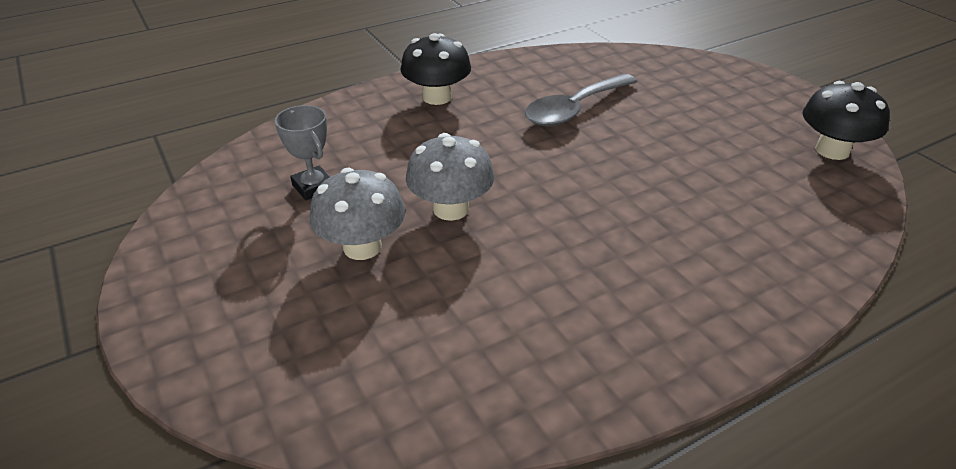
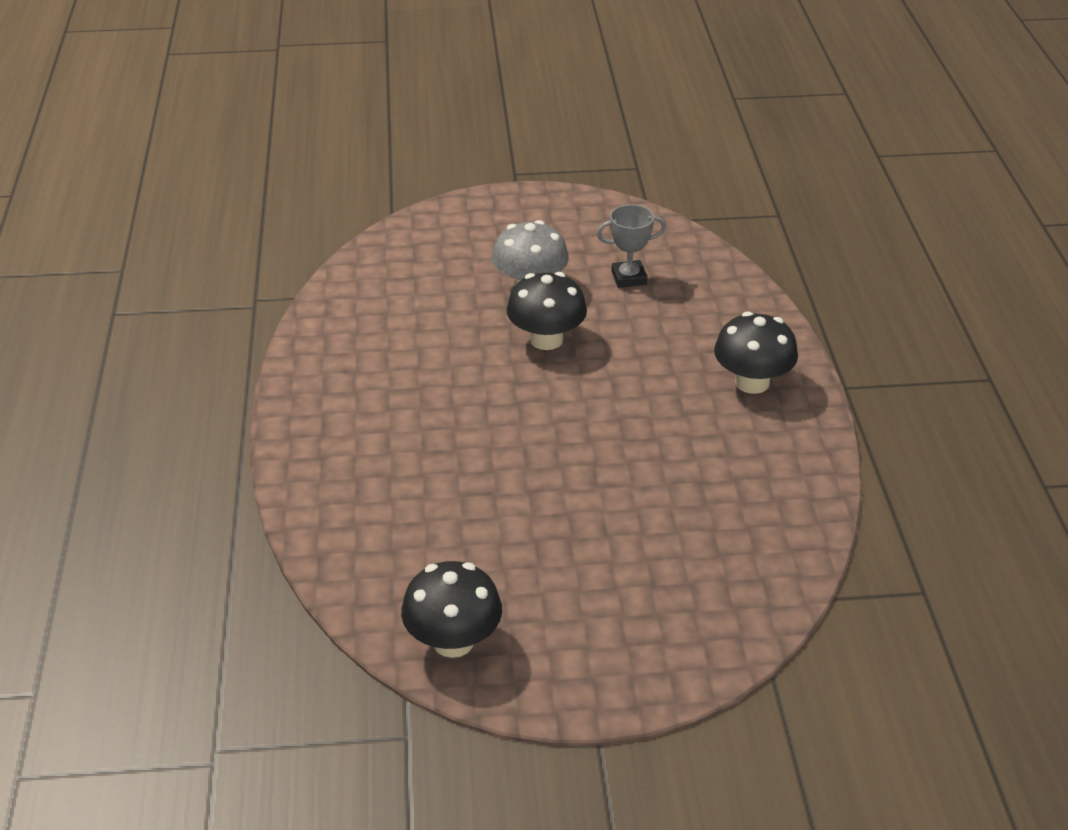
camera: 115 degrees right, 0 degrees up
(451, 209) = (546, 339): grey mushroom -> black mushroom
(574, 109) = (667, 473): grey spoon -> none

